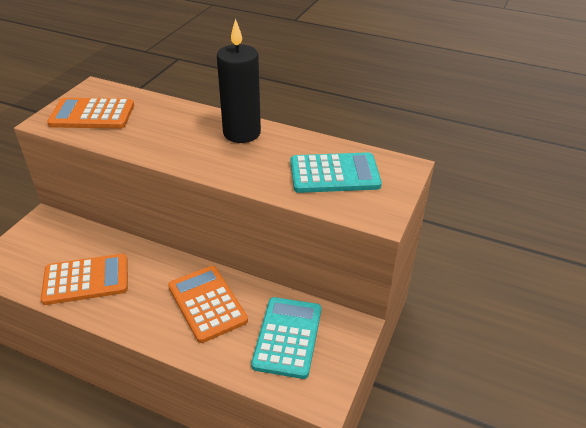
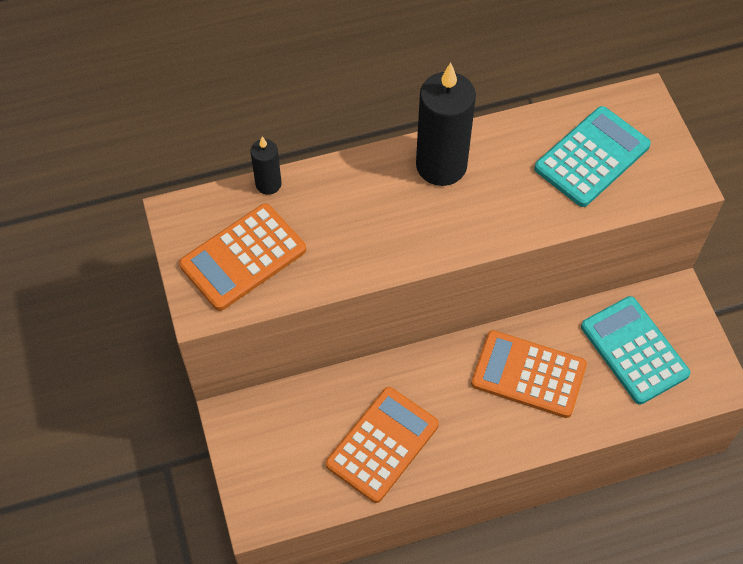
camera: 40 degrees left, 20 degrees up
(148, 97) = (268, 184): none -> black candle

